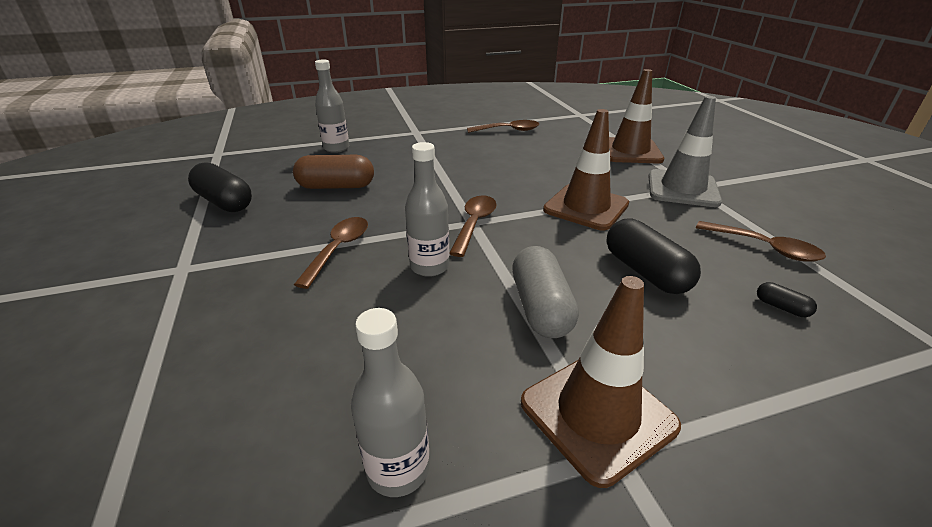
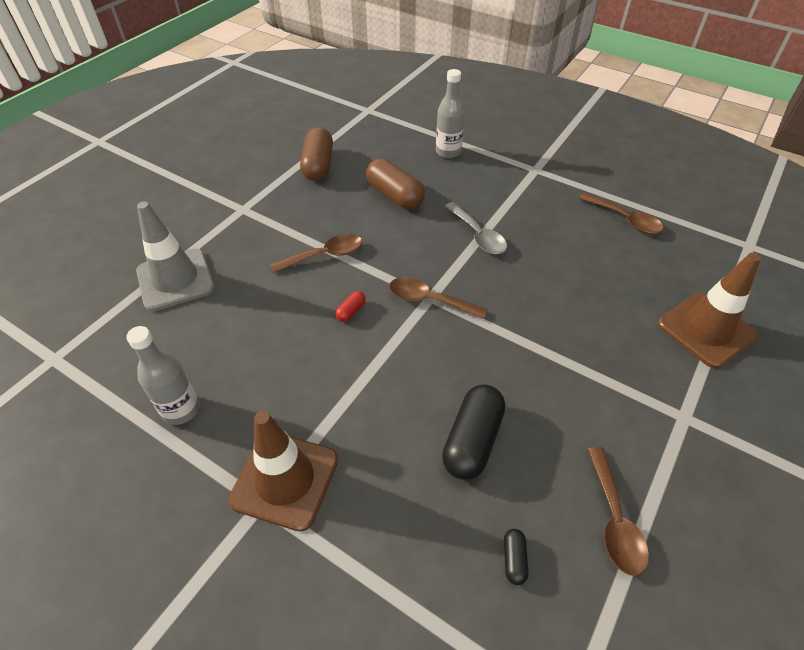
camera: 50 degrees right, 15 degrees up
(224, 202) = (318, 165): black capsule -> brown capsule
(429, 266) = (351, 311): grey bottle -> red capsule
(440, 176) = (478, 235): none -> grey spoon
(474, 224) = (429, 300): brown spoon -> brown spoon turned 135 degrees counterclockwise
(540, 307) = (362, 397): grey capsule -> none
(586, 207) = (537, 353): brown traffic cone -> none
(682, 189) = (668, 409): grey traffic cone -> grey traffic cone (175, 279)

